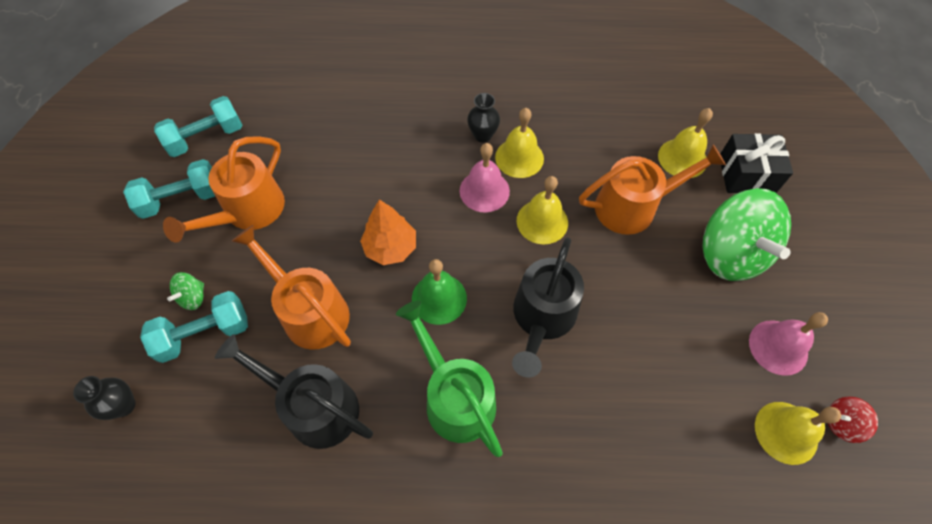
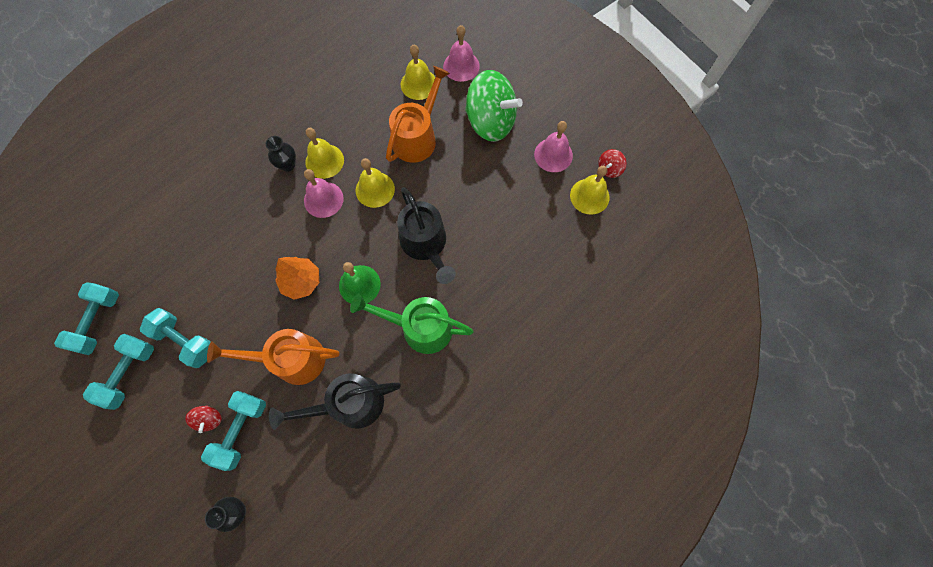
camera: 45 degrees left, 10 degrees up
(193, 297) = (209, 419): green spinning top -> red spinning top
(248, 212) = (186, 341): orange watering can -> turquoise dumbbell
(746, 174) = (461, 66): black gift -> pink bell

